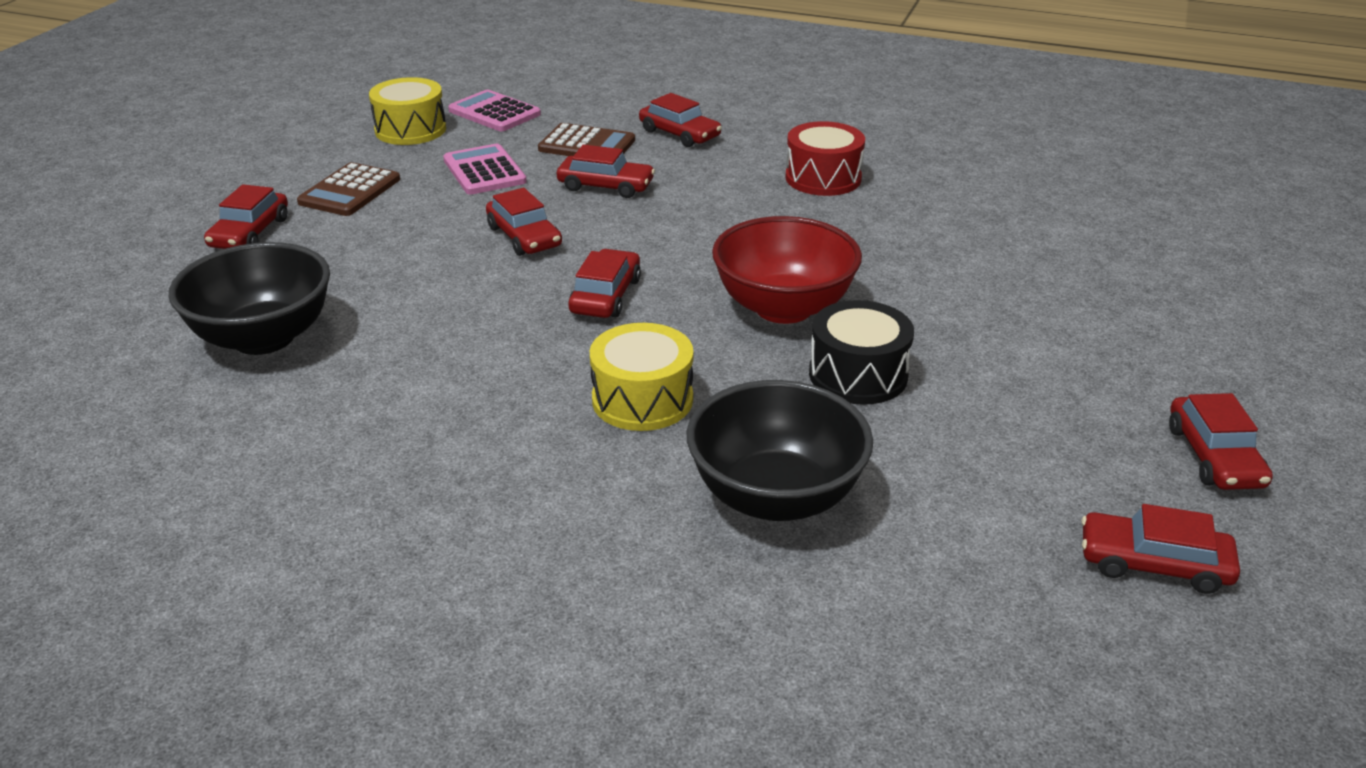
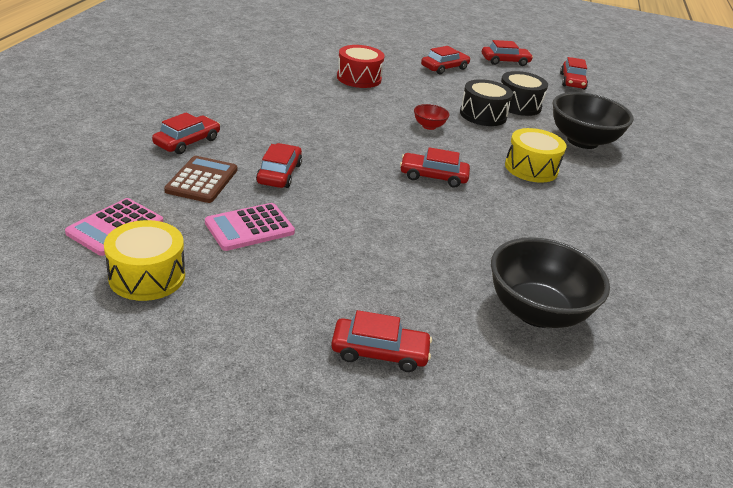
camera: 100 degrees left, 0 degrees up
(349, 191) = (289, 300): brown calculator -> none
(524, 237) = (363, 206): red car -> red car (444, 68)
(783, 308) = (429, 126): red bowl -> red bowl, size x0.45
(823, 178) = (268, 101): red drum -> red drum (359, 78)
(932, 432) = (518, 105): none -> black drum

